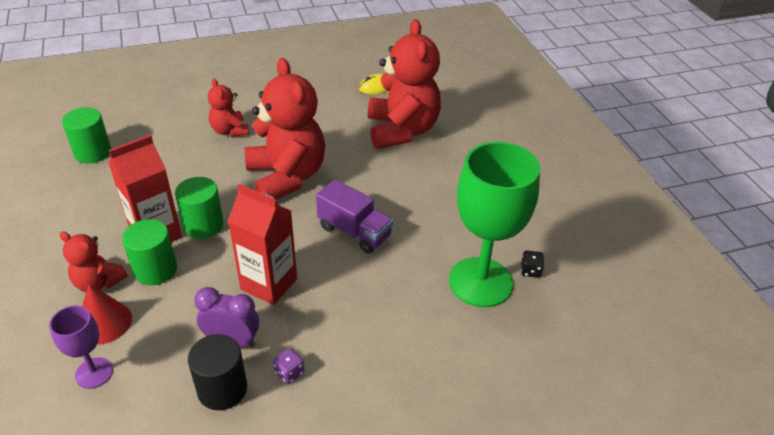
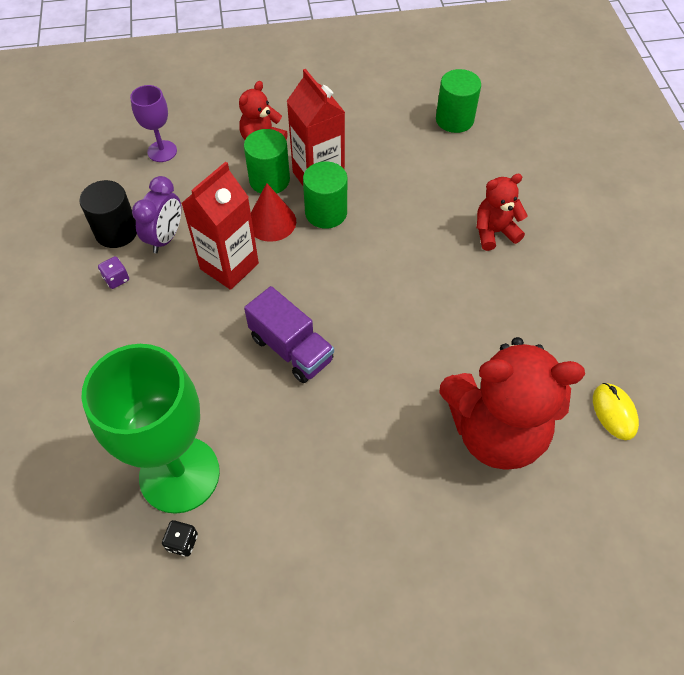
camera: 100 degrees right, 15 degrees up
(104, 322) = (214, 152): red cone -> red cone (271, 222)
(287, 177) = (399, 287): red teddy bear -> none
(354, 232) = (291, 349): purple truck -> purple truck turned 90 degrees counterclockwise

